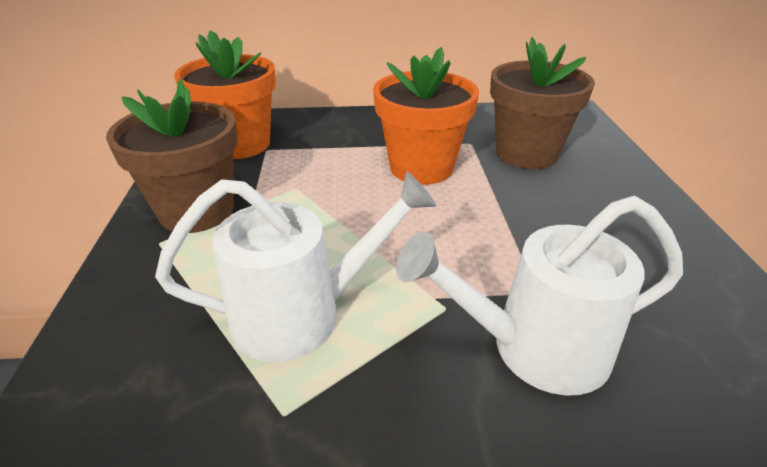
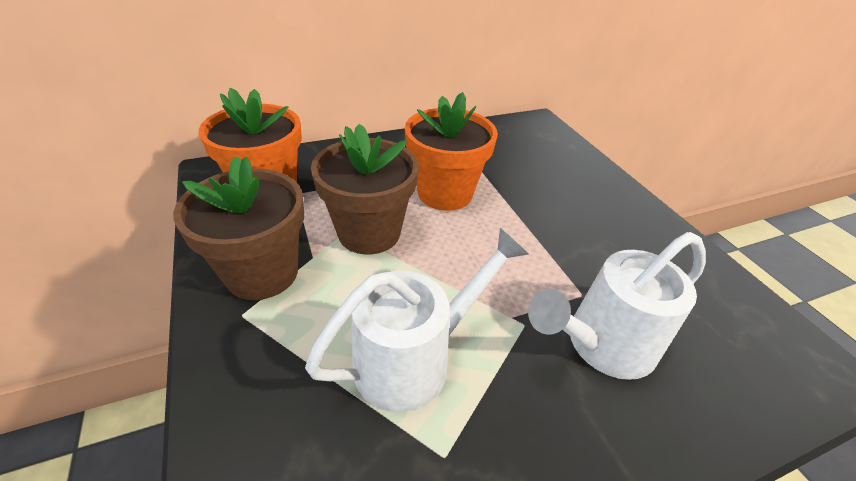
camera: 20 degrees left, 5 degrees up
(526, 153) = (521, 167): brown flower pot -> brown flower pot (369, 232)

